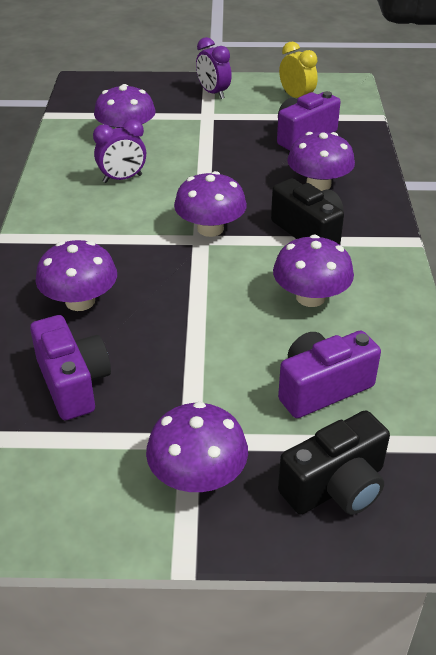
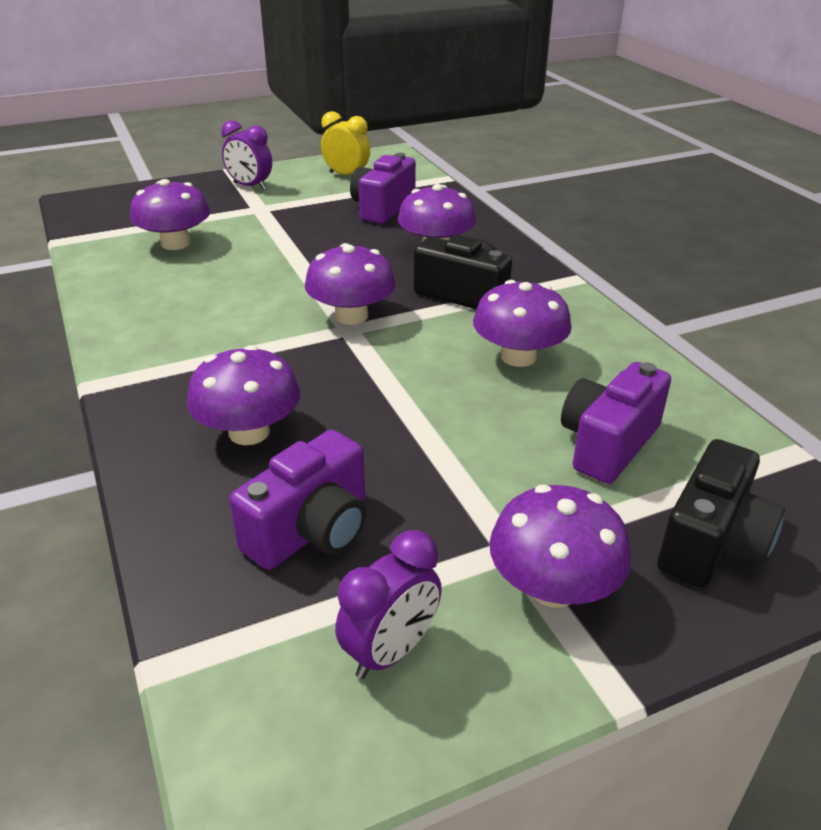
camera: 25 degrees left, 5 degrees down
(73, 383) = (311, 530): purple camera -> purple camera turned 90 degrees clockwise
(122, 179) = (204, 288): purple clock -> purple clock (390, 651)

